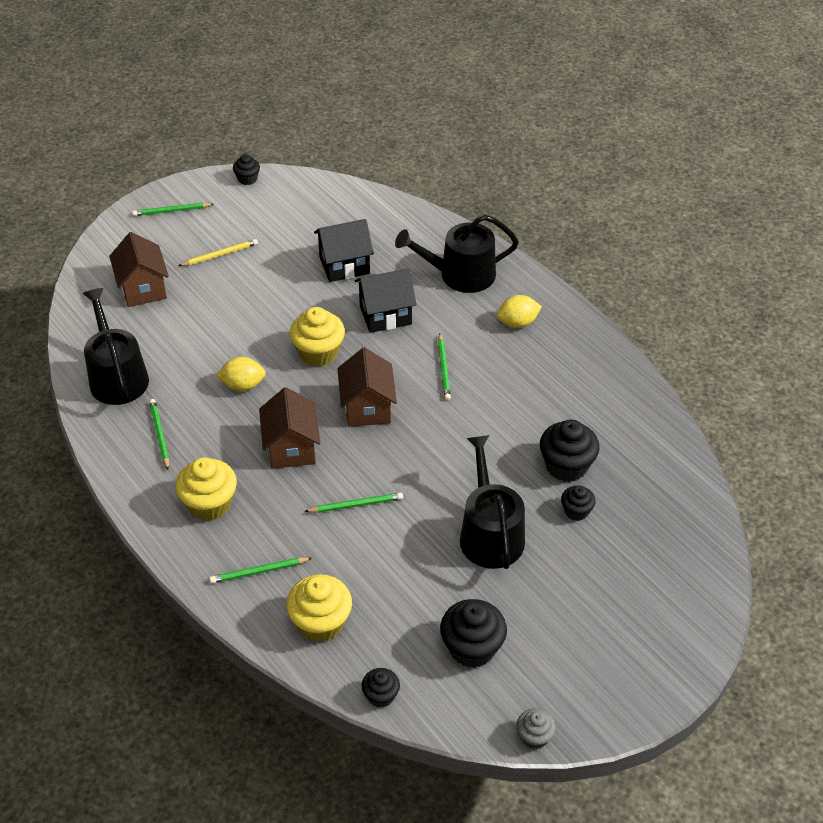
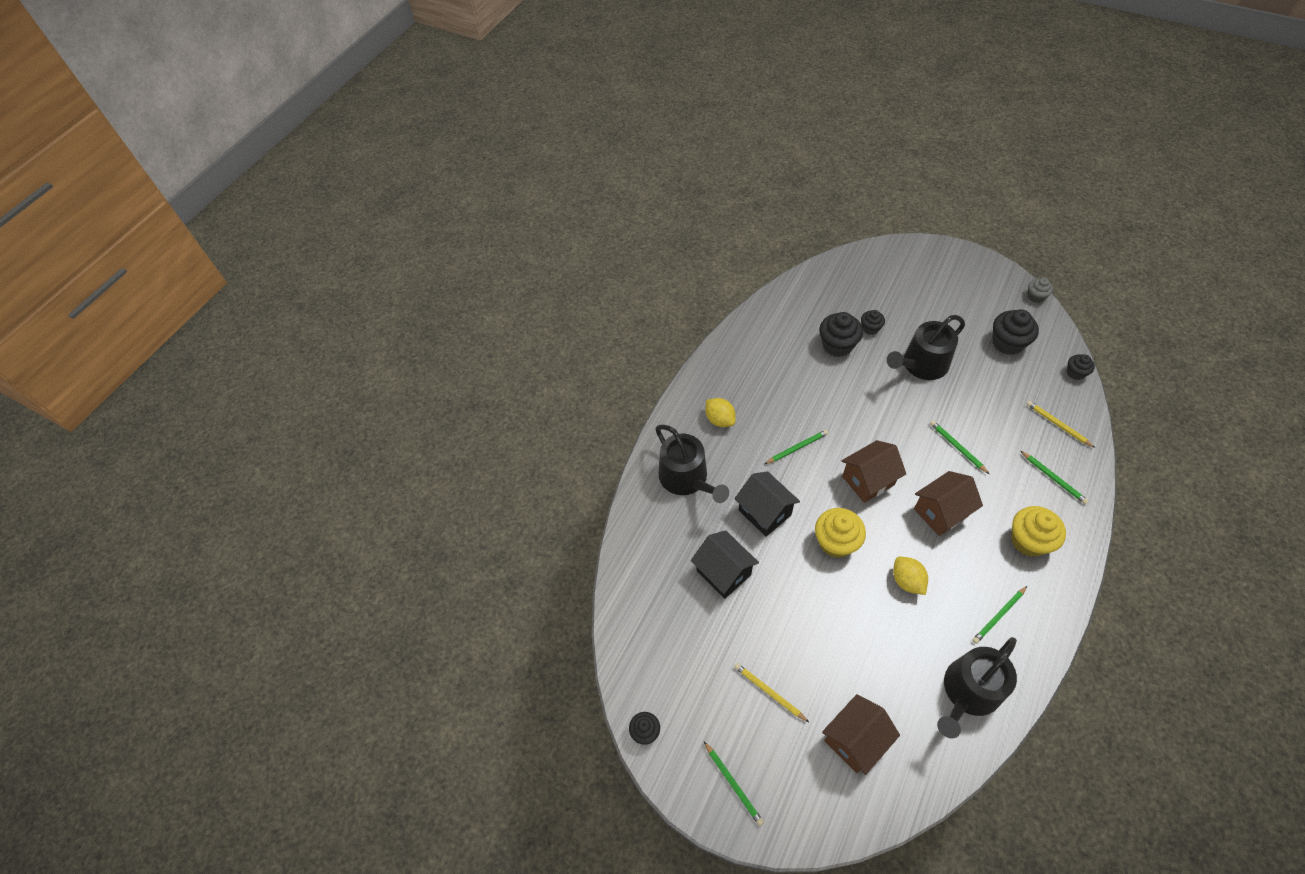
camera: 110 degrees left, 10 degrees up
(321, 622) = (1057, 425): yellow cupcake -> yellow pencil

